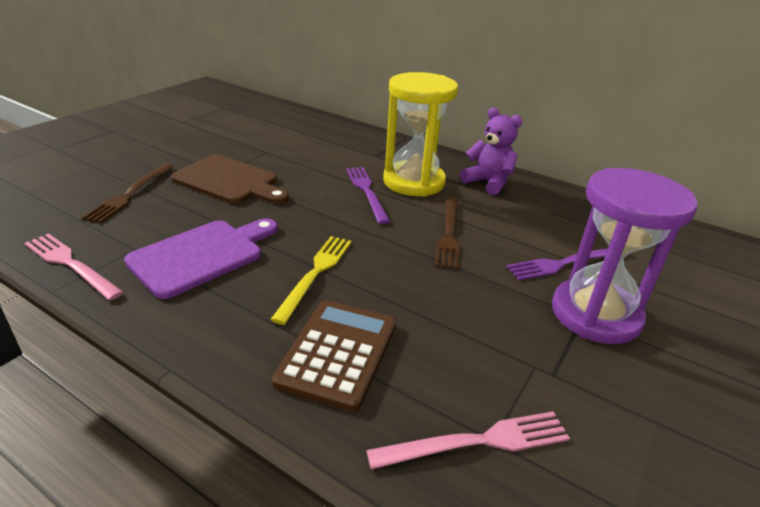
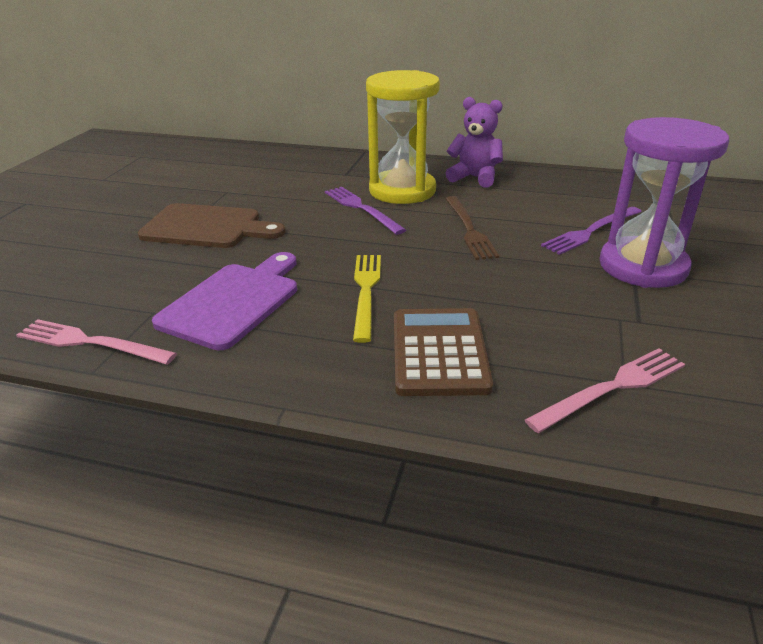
camera: 15 degrees left, 0 degrees up
(130, 194) = (102, 262): brown fork -> none

